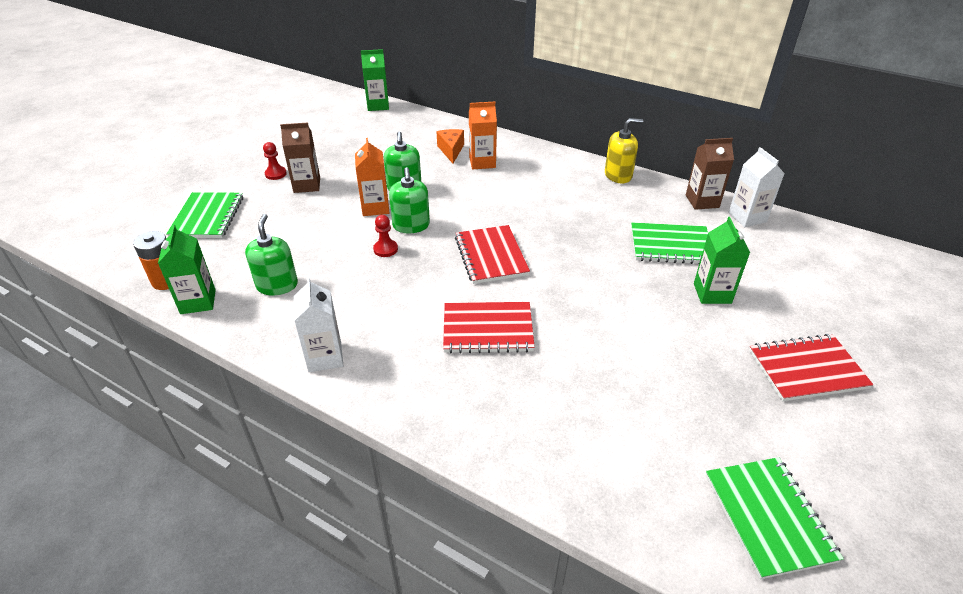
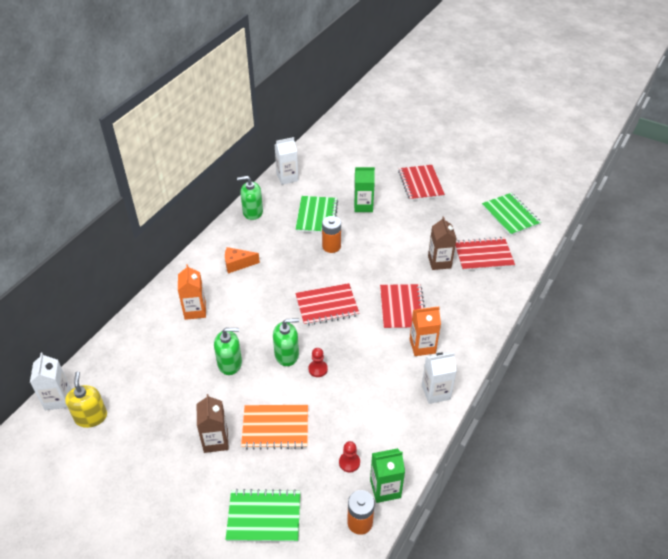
camera: 90 degrees left, 5 degrees up
(276, 174) = (190, 472): red pawn -> red pawn (349, 462)
(277, 285) = (363, 436): green soap dispenser -> green soap dispenser (252, 212)
(310, 220) = (275, 428): none -> orange notebook
(375, 207) = (259, 381): orange carton -> orange carton (422, 346)
(378, 105) = (58, 399): green carton -> white carton
(451, 150) = (170, 332): orange cheese -> orange cheese (237, 264)
(608, 260) = (331, 246): none -> orange battery
(618, 175) = (228, 230): yellow soap dispenser -> yellow soap dispenser (91, 417)
(626, 450) = (483, 255): none -> red notebook
(702, 201) = (267, 194): brown carton -> brown carton (439, 262)
(768, 517) = (510, 215): green notebook -> green notebook turned 75 degrees clockwise

